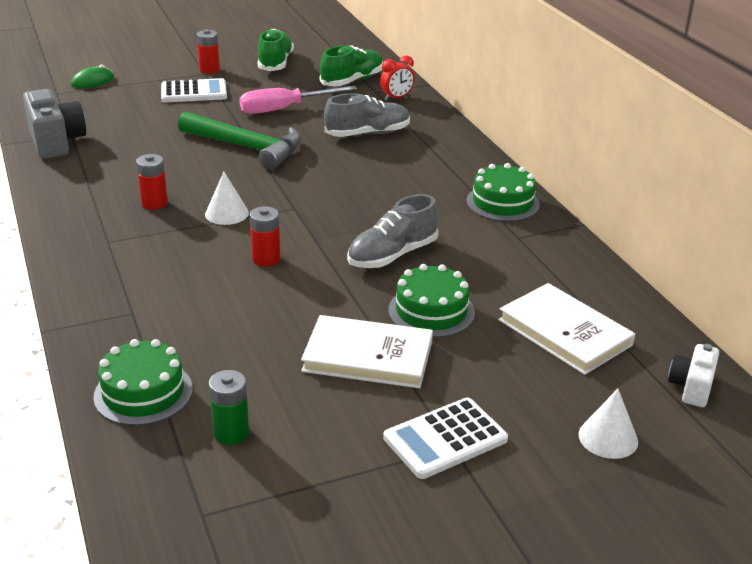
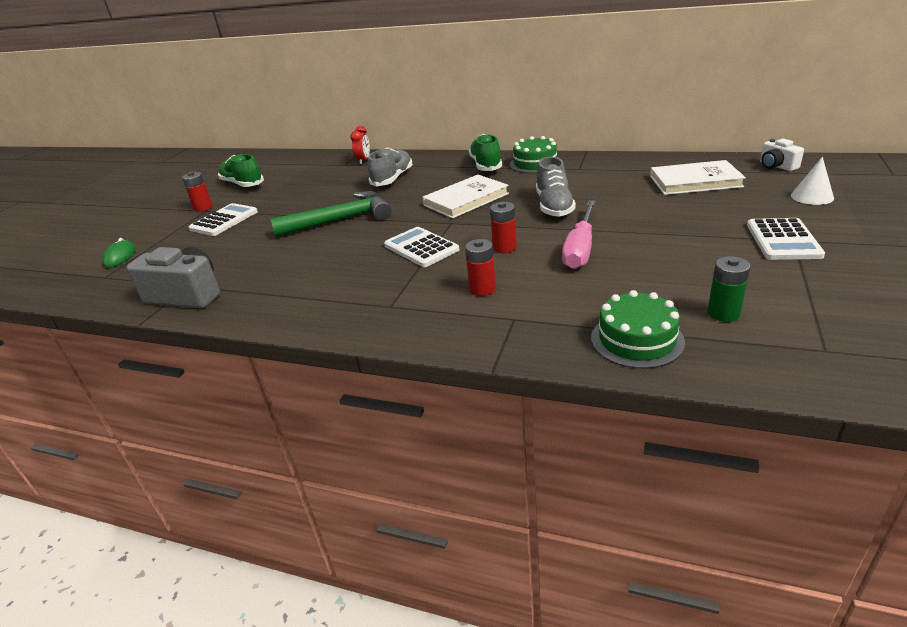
camera: 45 degrees left, 0 degrees up
(154, 203) = (362, 273): red battery -> red battery (482, 289)
(226, 213) = (421, 248): white cone -> white calculator
(285, 109) = (311, 195): pink screwdriver -> pink screwdriver (580, 248)
(352, 81) = (316, 167): green shoe -> green shoe (486, 165)
(368, 356) = (667, 242): white book -> white book (466, 199)
(431, 311) = (634, 210): green cake -> none

